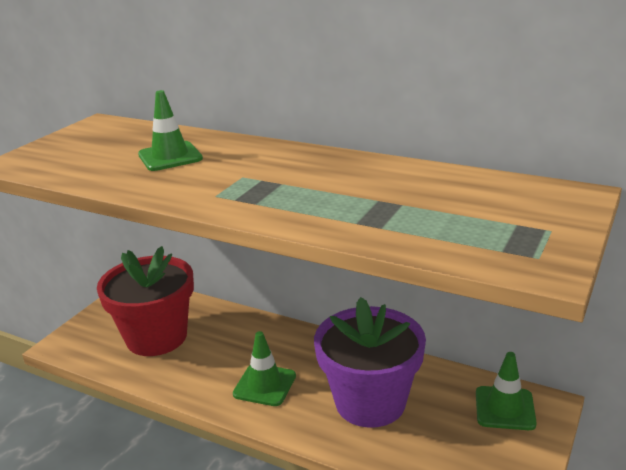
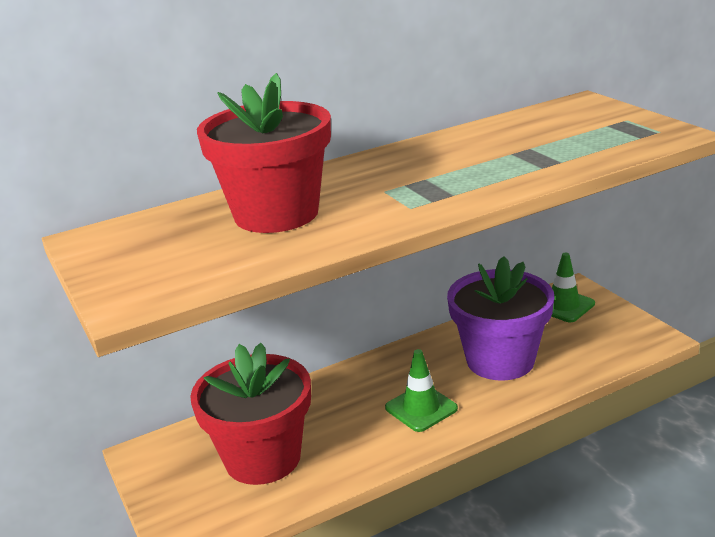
camera: 55 degrees left, 0 degrees up
(170, 157) = (276, 214): green traffic cone -> red flower pot

